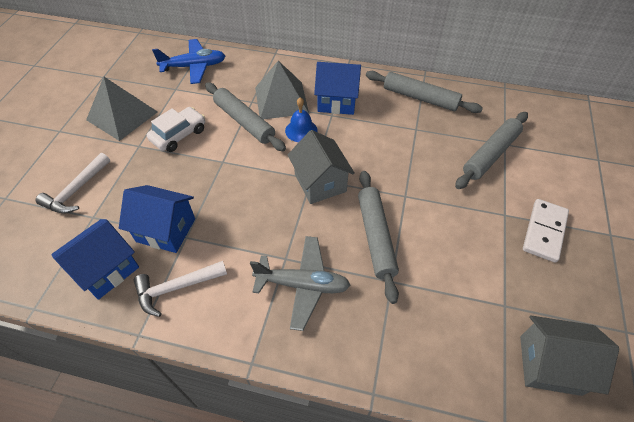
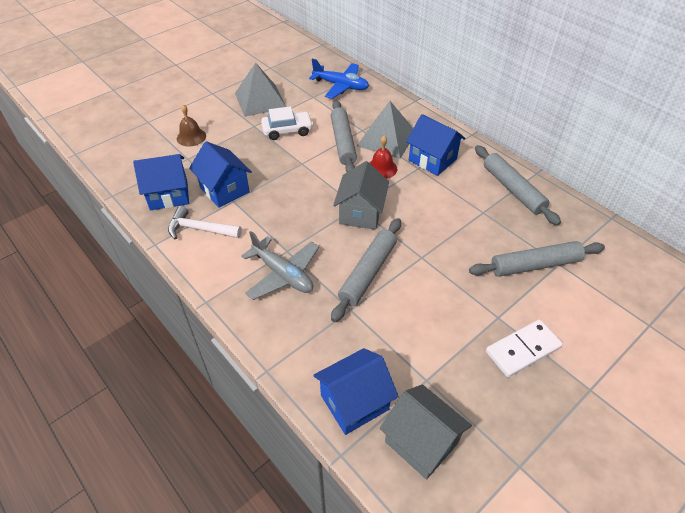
camera: 35 degrees right, 5 degrees down
(76, 191) = (191, 137): white hammer -> brown bell
(301, 130) = (381, 168): blue bell -> red bell
(471, 368) = (354, 402): none -> blue house

